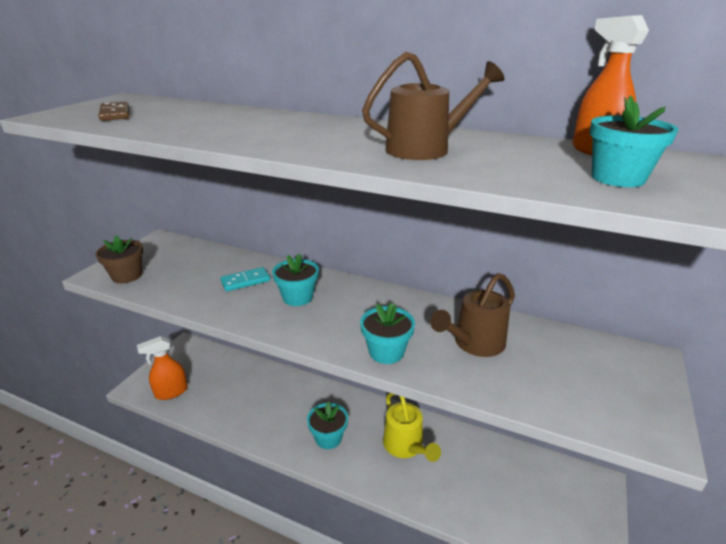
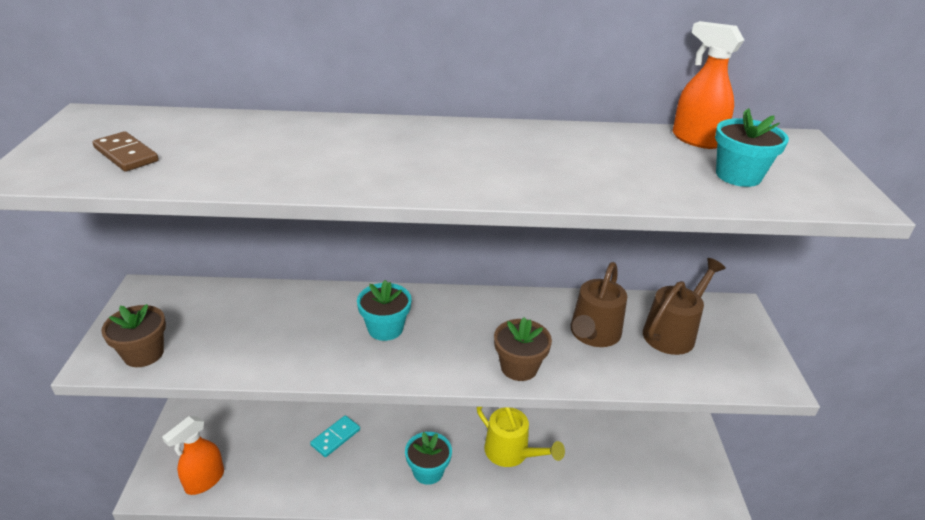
camera: 25 degrees left, 5 degrees up
(245, 281) = (308, 323): turquoise domino -> turquoise domino (335, 437)
(386, 352) = (519, 367): turquoise flower pot -> brown flower pot
(427, 149) = (555, 161): brown watering can -> brown watering can (673, 332)

